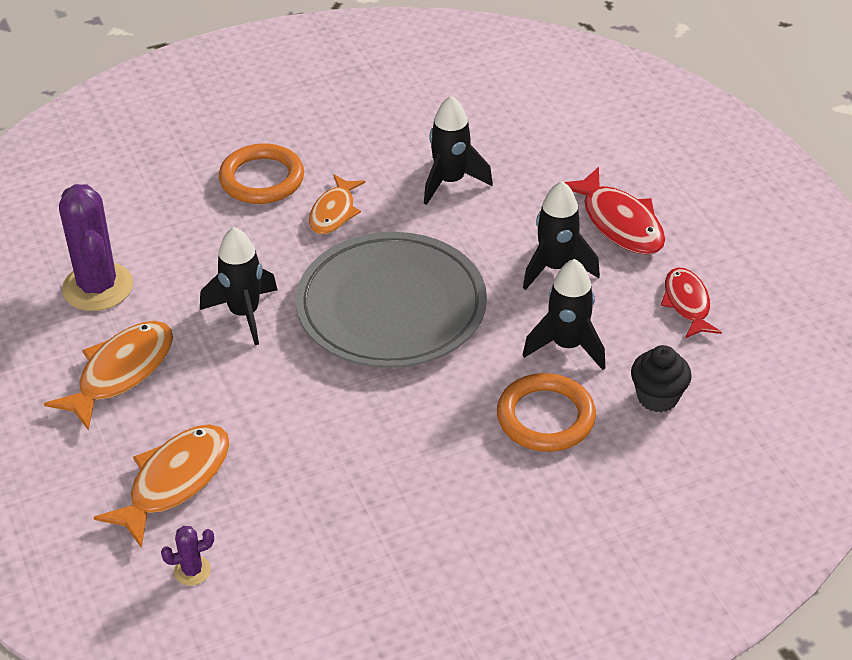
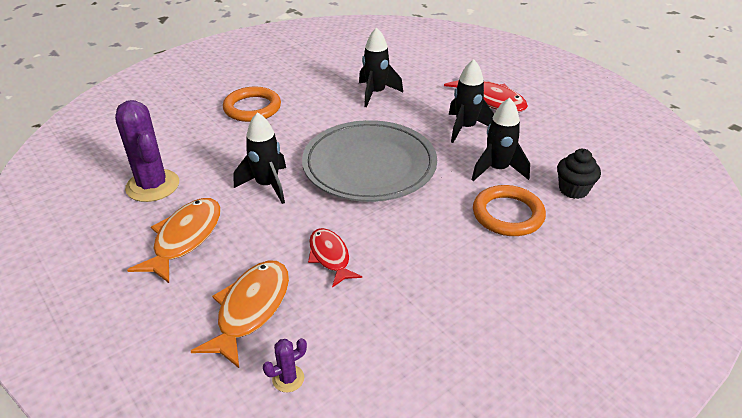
camera: 15 degrees left, 5 degrees down
(334, 212) = (308, 119): orange fish -> none
(687, 303) = (557, 135): red fish -> red fish (330, 257)

